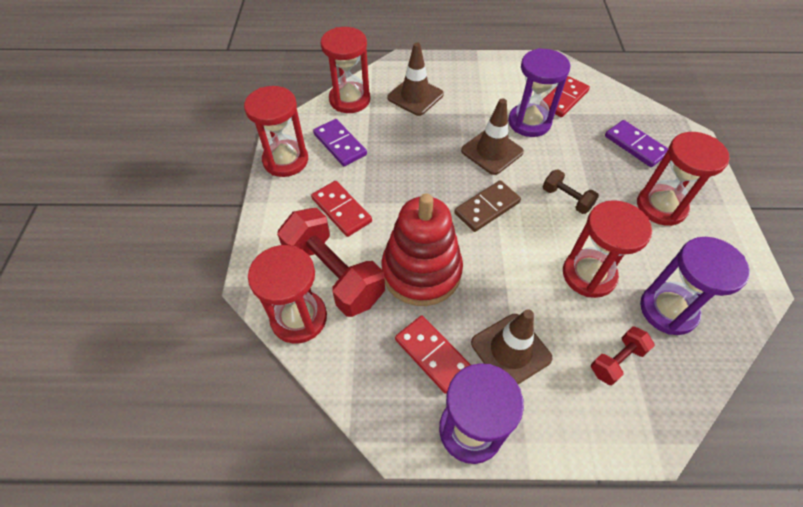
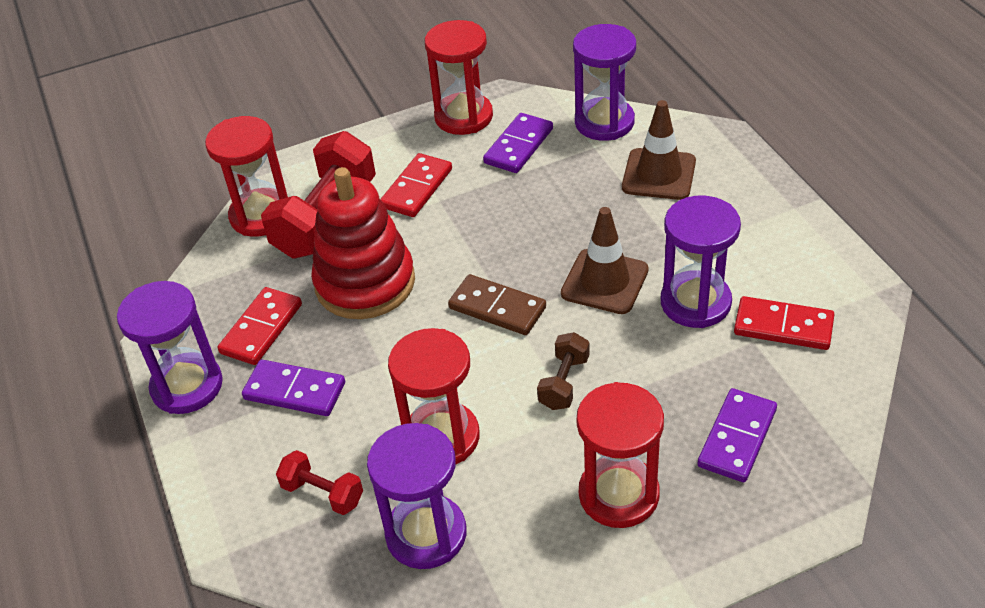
camera: 70 degrees right, 10 degrees down
(350, 100) = (604, 122): red hourglass -> purple hourglass
(510, 350) = (294, 391): brown traffic cone -> purple domino

